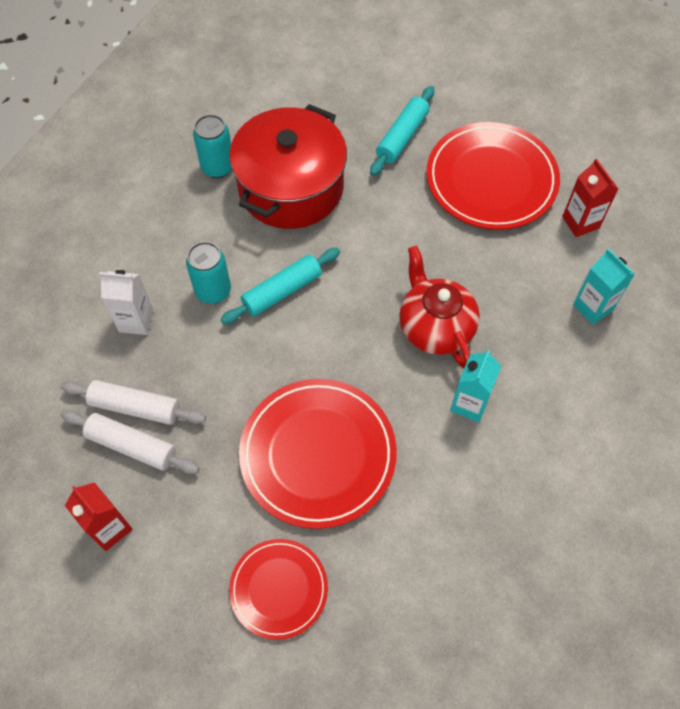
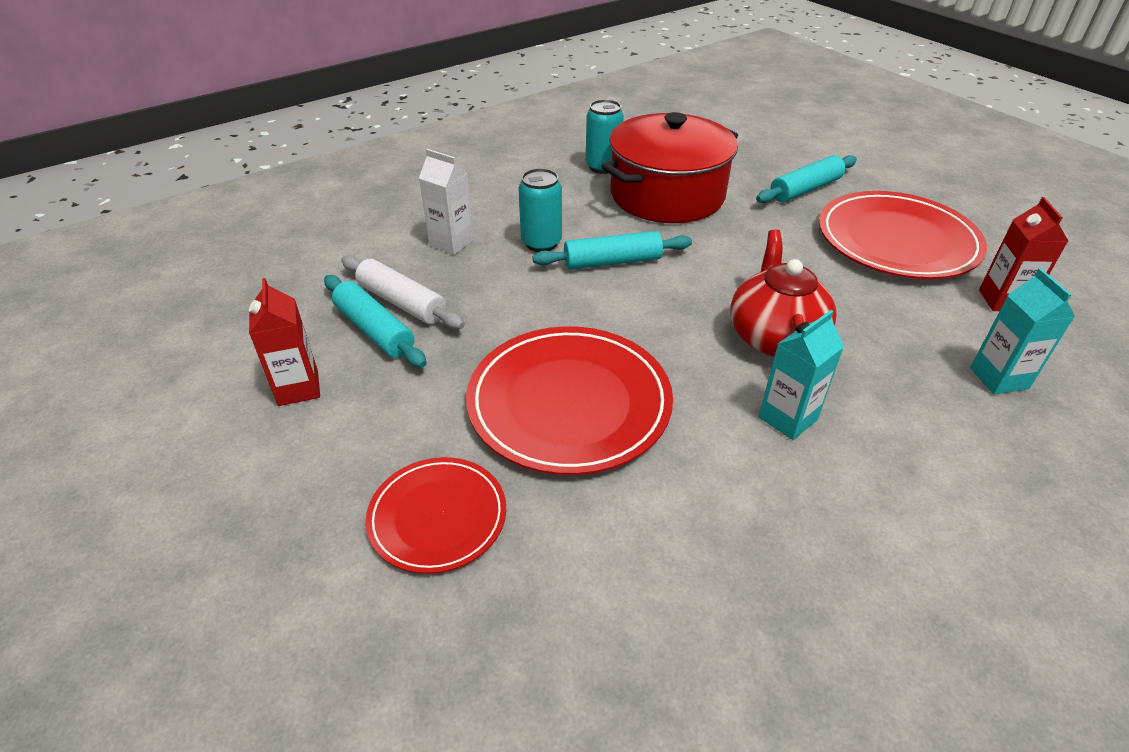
camera: 25 degrees right, 20 degrees down
(132, 446) = (374, 330): white rolling pin -> turquoise rolling pin

